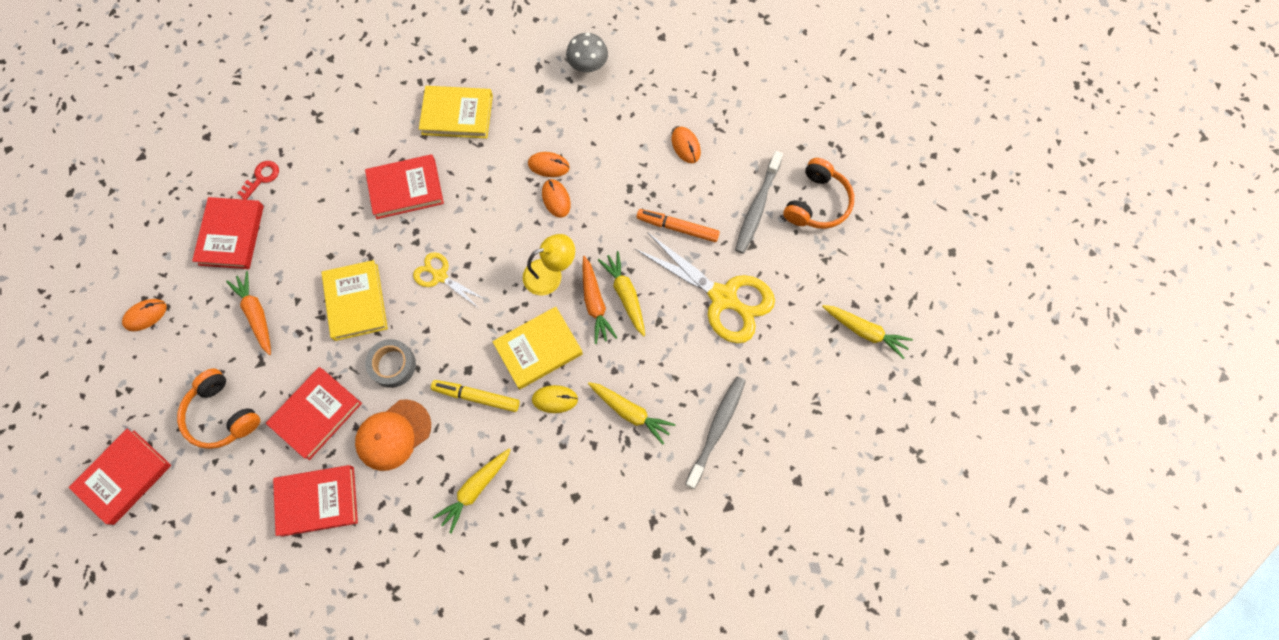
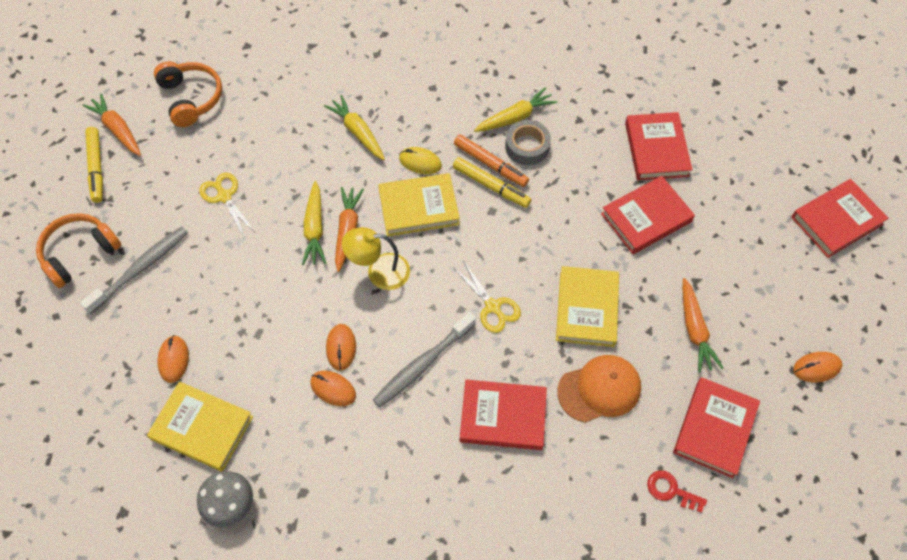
camera: 160 degrees left, 10 degrees down
(222, 415) = (739, 245): orange headphones -> orange headphones (191, 98)
(261, 178) = (671, 490): red key -> red key turned 60 degrees clockwise
(318, 501) = (656, 149): red book -> red book turned 75 degrees clockwise
(393, 365) = (563, 237): grey tape -> grey tape (527, 146)
(393, 435) = (577, 179): orange cap -> orange cap (599, 389)
(457, 114) = (414, 493): yellow book -> yellow book (202, 428)
(677, 228) = (231, 275): orange marker -> orange marker (490, 164)
(716, 429) = (291, 98): grey toothbrush -> grey toothbrush (423, 364)
(723, 298) = (224, 196): yellow scissors -> yellow scissors, size x0.53
(857, 285) = (96, 168): none -> yellow marker
(865, 331) = (117, 129): yellow carrot -> orange carrot

